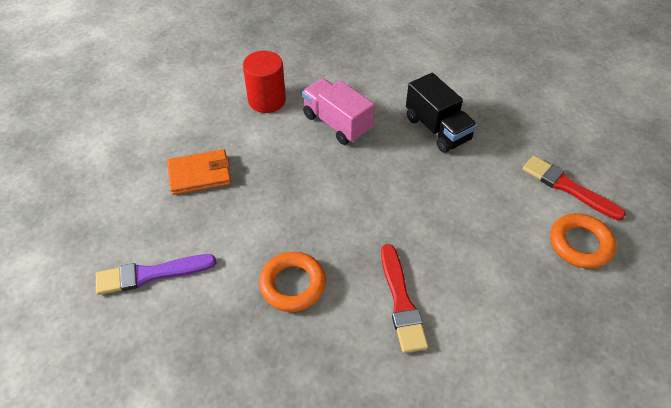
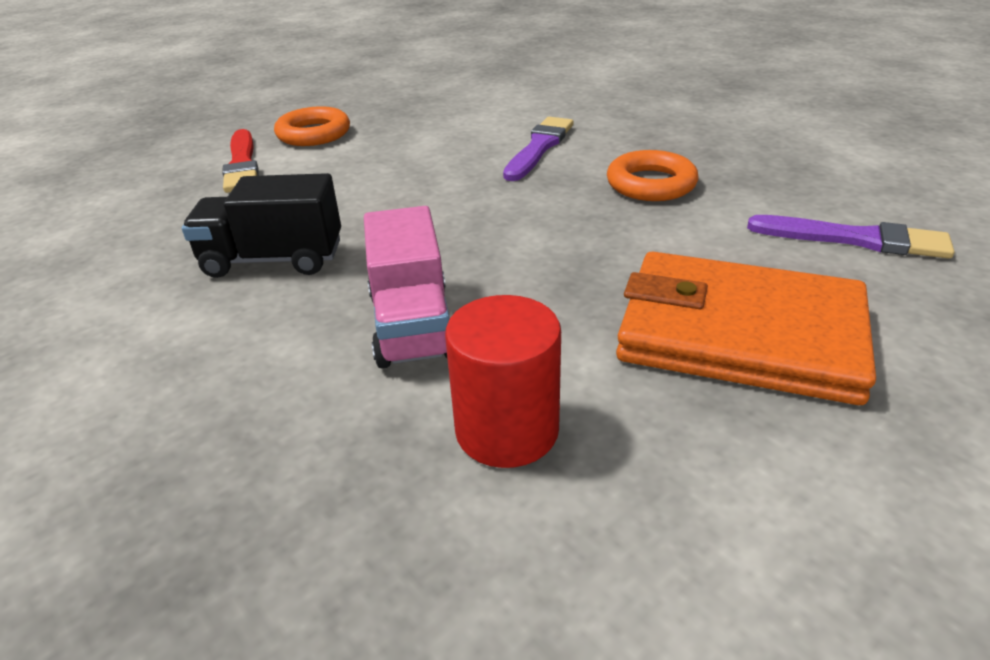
camera: 145 degrees left, 15 degrees down
(200, 174) = (739, 334): orange wallet -> orange wallet, size x1.77
(401, 302) = (539, 147): red brush -> purple brush
(437, 129) = (273, 260): black truck -> black truck turned 90 degrees counterclockwise

